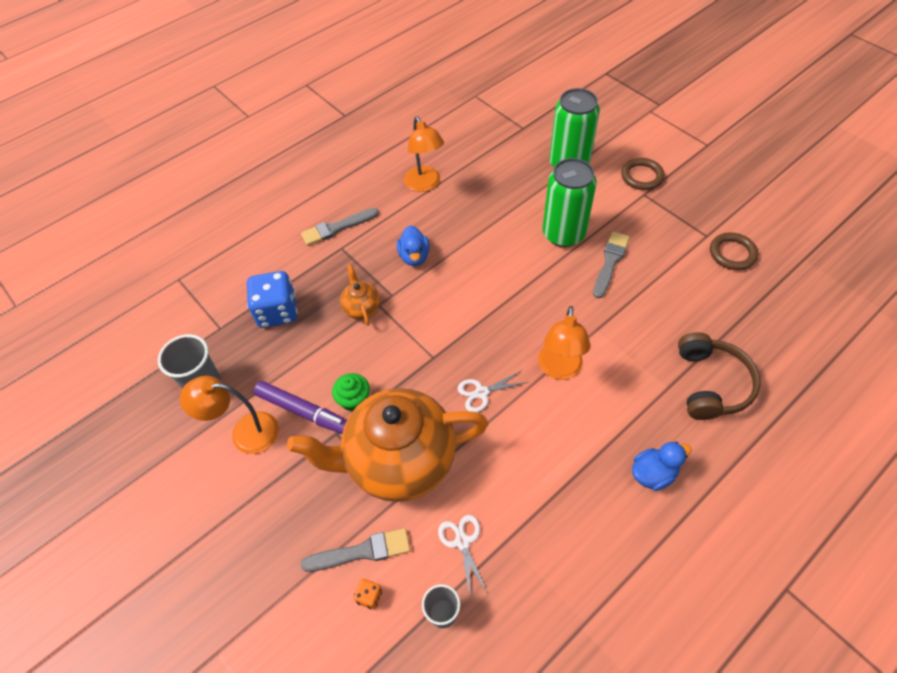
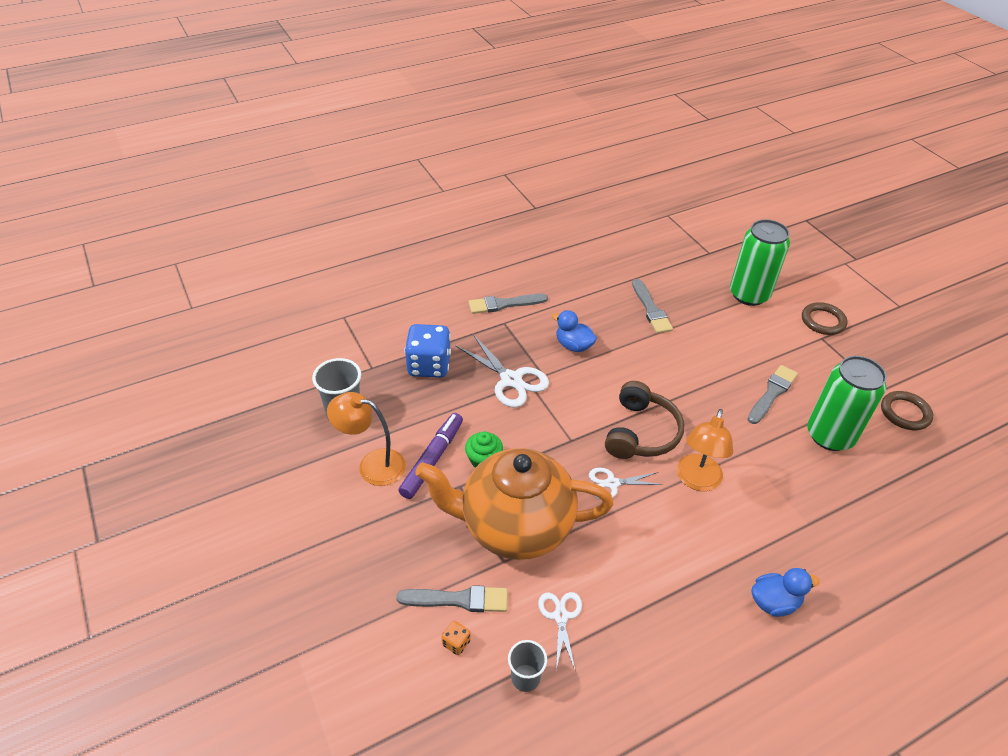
camera: 10 degrees right, 10 degrees down
(303, 411) = (432, 459): purple marker -> purple marker turned 105 degrees counterclockwise
(362, 308) = (511, 380): orange teapot -> white scissors
(414, 256) = (573, 345): blue duck -> blue duck turned 120 degrees clockwise
(425, 185) = (599, 284): orange lamp -> none
(480, 201) = (651, 309): none -> grey brush
(563, 234) = (729, 357): green can -> green can (830, 435)
(711, 384) = (855, 531): brown headphones -> brown headphones (641, 432)

